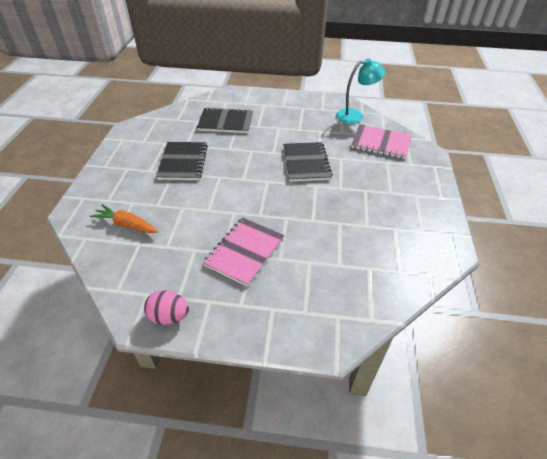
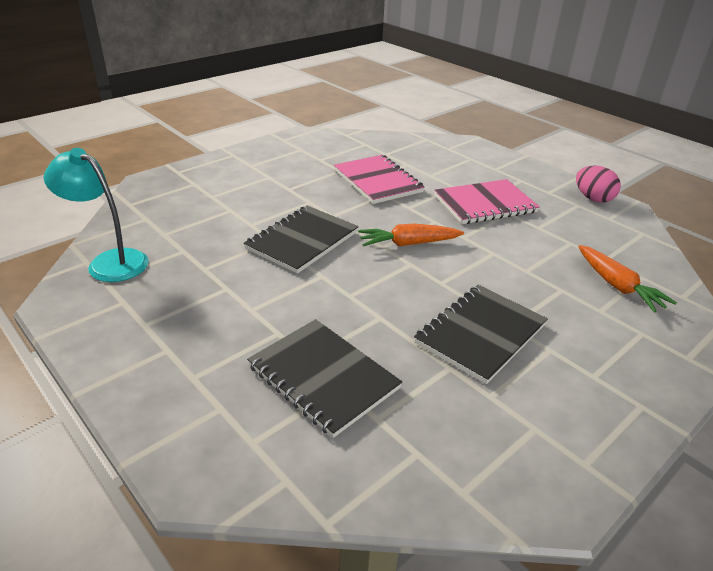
camera: 140 degrees left, 10 degrees down
(257, 190) = (408, 244): none -> orange carrot
(381, 143) = (170, 214): pink notebook -> pink notebook (377, 181)

